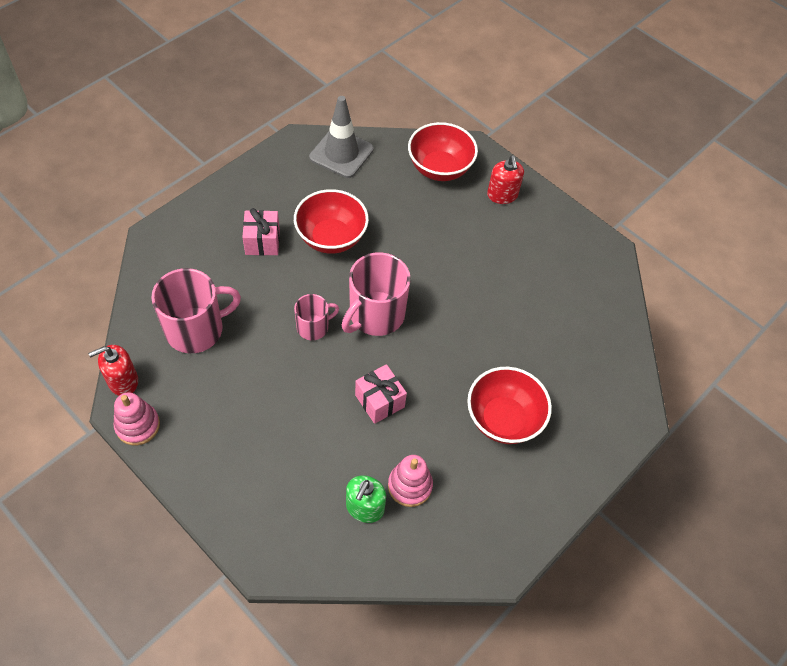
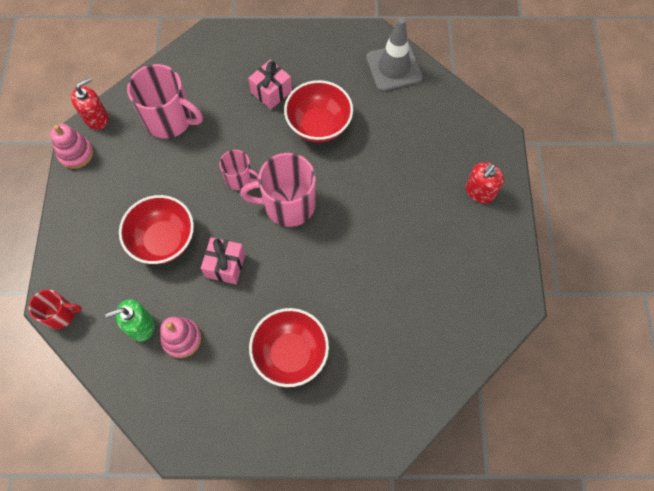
camera: 50 degrees right, 10 degrees up
(123, 381) = (96, 118): red soap dispenser -> red soap dispenser turned 120 degrees clockwise
(284, 564) = (61, 314): none -> red mug
(439, 168) = (454, 134): red bowl -> red bowl (163, 240)

